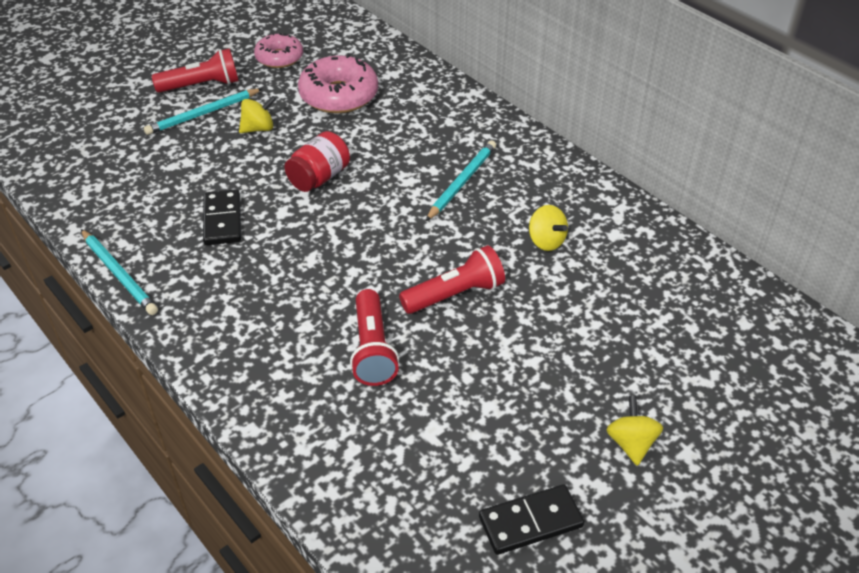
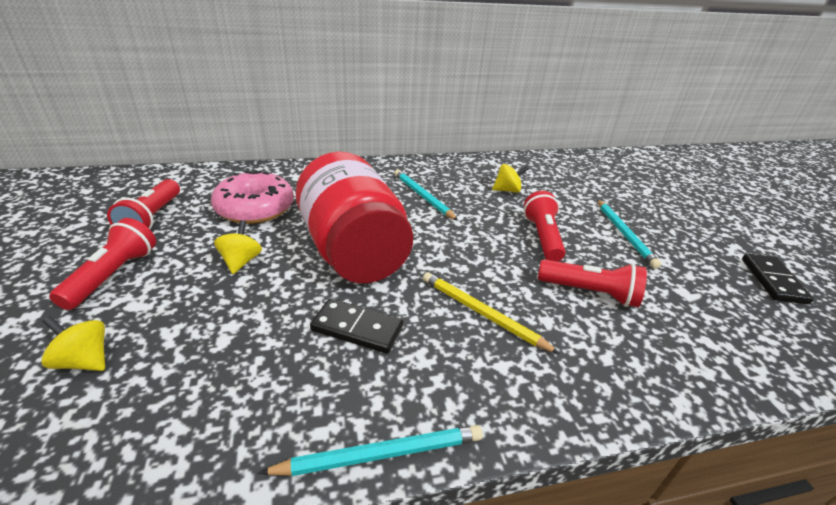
camera: 65 degrees left, 10 degrees down
(203, 114) = (165, 289): turquoise pencil -> turquoise pencil (624, 234)
(279, 58) = (152, 218): pink donut -> red flashlight
(287, 282) = (482, 313): none -> yellow pencil
(319, 178) = (353, 251): red jar -> red jar, size x2.11
(631, 443) = (698, 225): yellow spinning top -> yellow spinning top (85, 361)

